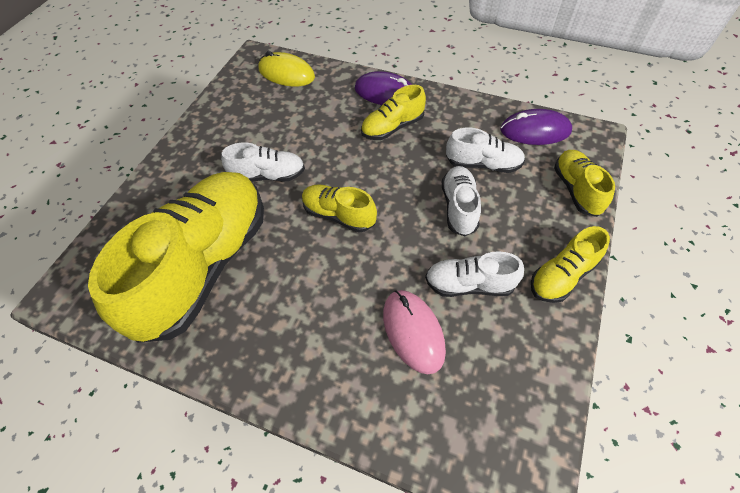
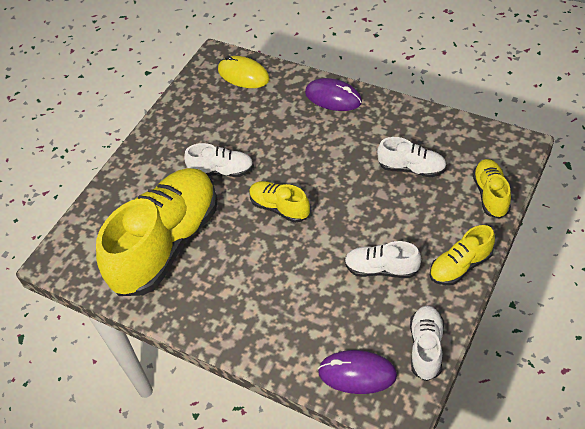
camera: 10 degrees right, 5 degrees down
(392, 127) = (335, 131): yellow shoe -> none
(413, 331) = (330, 302): pink mouse -> none
(459, 207) = (384, 205): white shoe -> white shoe (426, 347)
(535, 131) = (465, 139): purple mouse -> purple mouse (357, 373)

